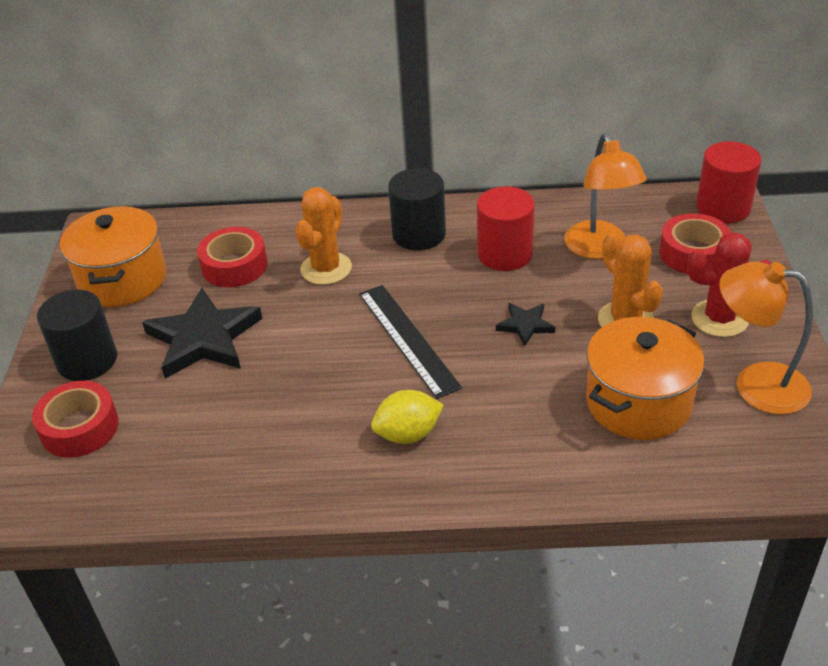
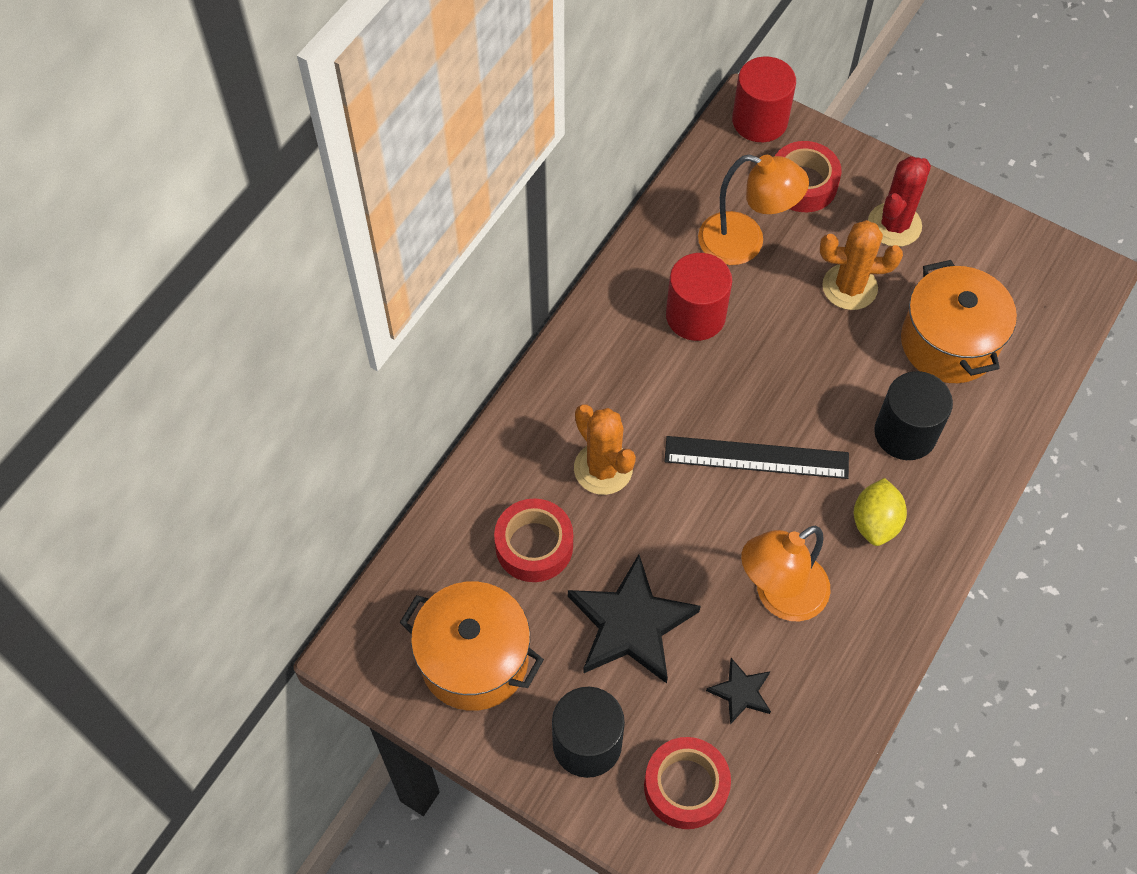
camera: 60 degrees left, 20 degrees up
(419, 234) = (611, 364): black cylinder -> black cylinder (905, 433)
(525, 325) = (803, 360): black star -> black star (741, 692)
(756, 384) = (981, 256): orange lamp -> orange lamp (779, 596)

